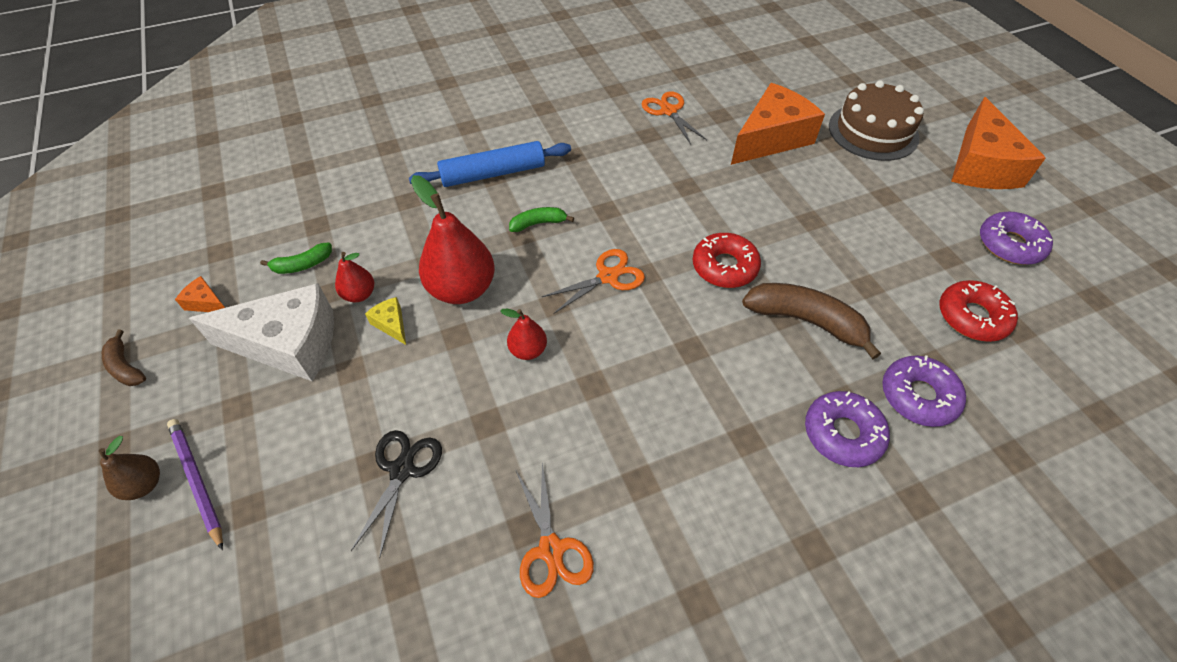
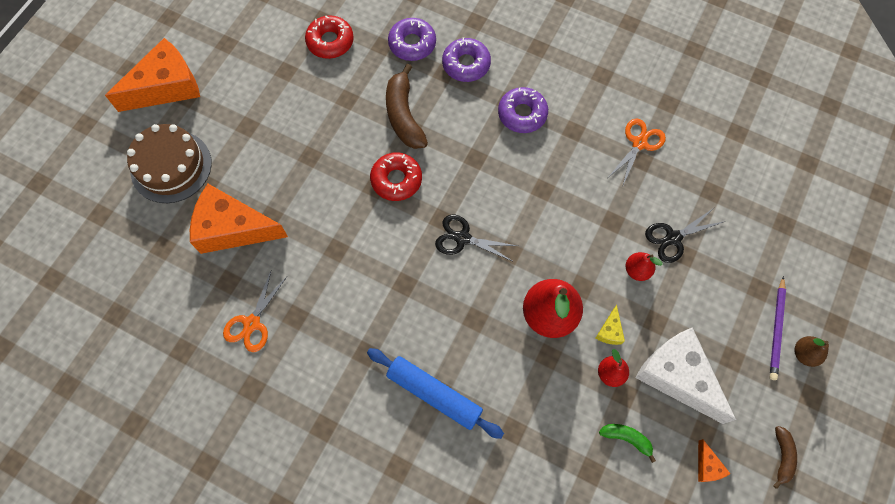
camera: 130 degrees left, 15 degrees up
(528, 350) = (554, 239): red pear -> red pear (637, 270)
(538, 223) = (455, 317): green banana -> none
(608, 277) = (463, 238): orange scissors -> black scissors
(1010, 245) = (246, 44): purple donut -> purple donut (522, 114)

